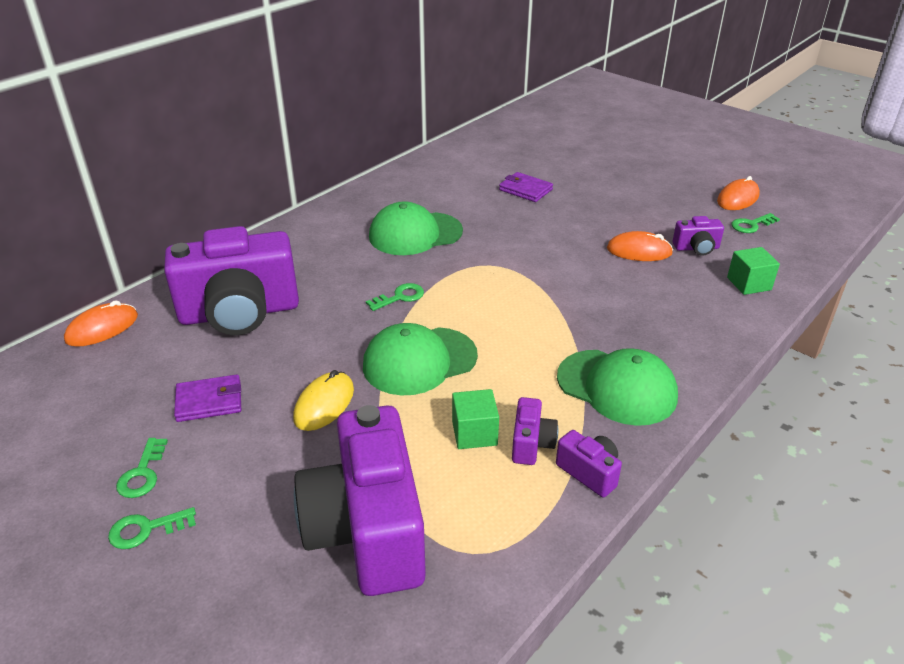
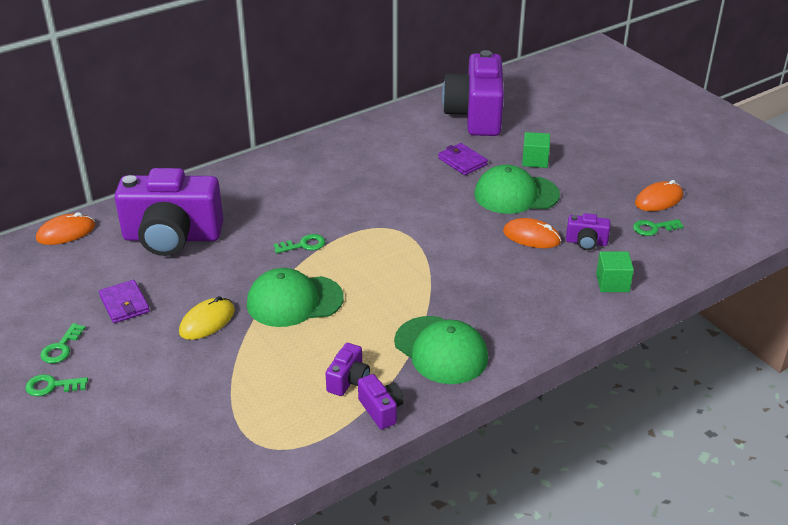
camera: 15 degrees right, 0 degrees up
(209, 401) = (124, 304): purple wallet -> purple wallet turned 60 degrees clockwise
(367, 530) = (200, 417): purple camera -> purple camera (475, 115)
(415, 234) = (343, 190): green cap -> green cap (516, 194)
(474, 433) = (309, 364): green cube -> green cube (535, 160)

